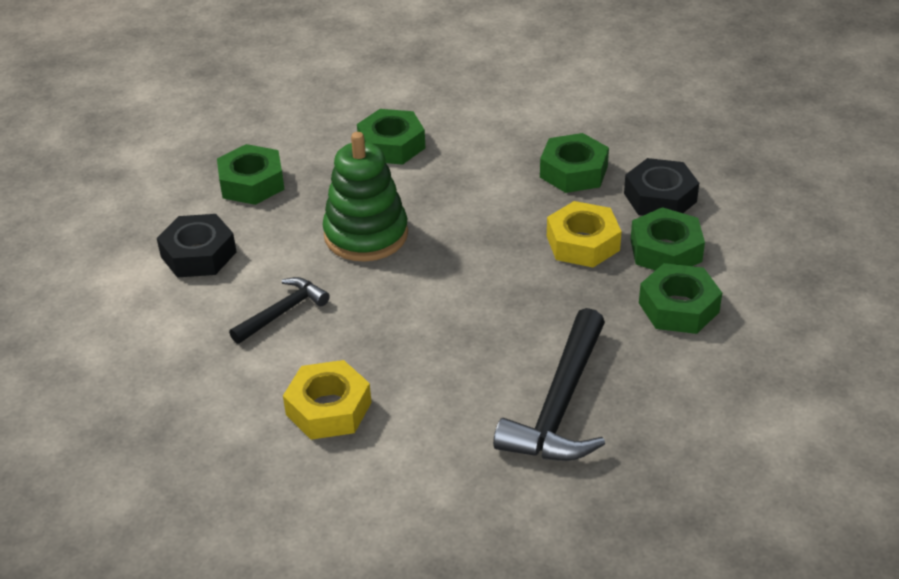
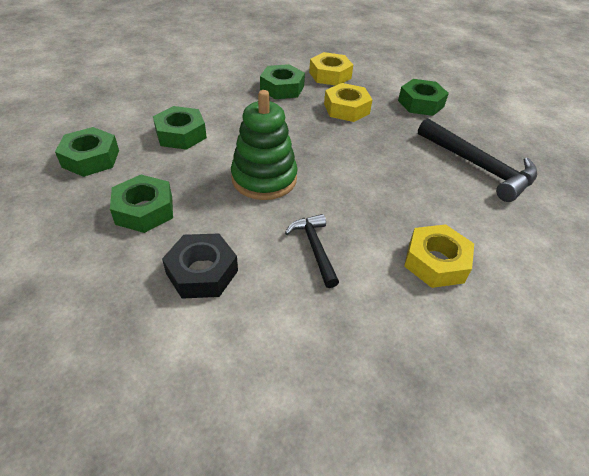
camera: 65 degrees left, 5 degrees up
(660, 197) = (330, 75): black nut -> yellow nut
(666, 250) = (373, 90): green nut -> green nut (91, 158)

